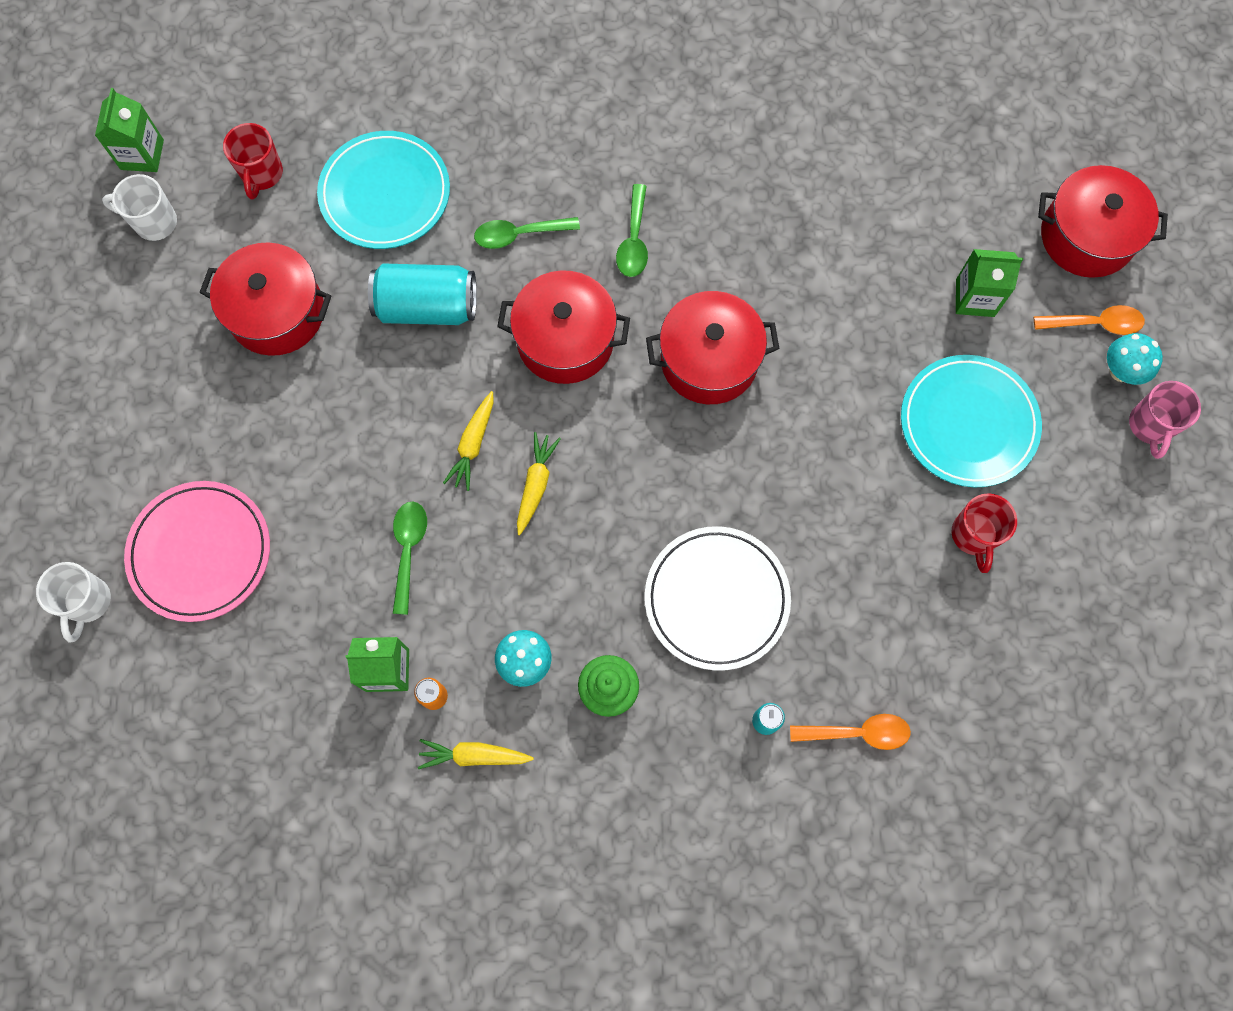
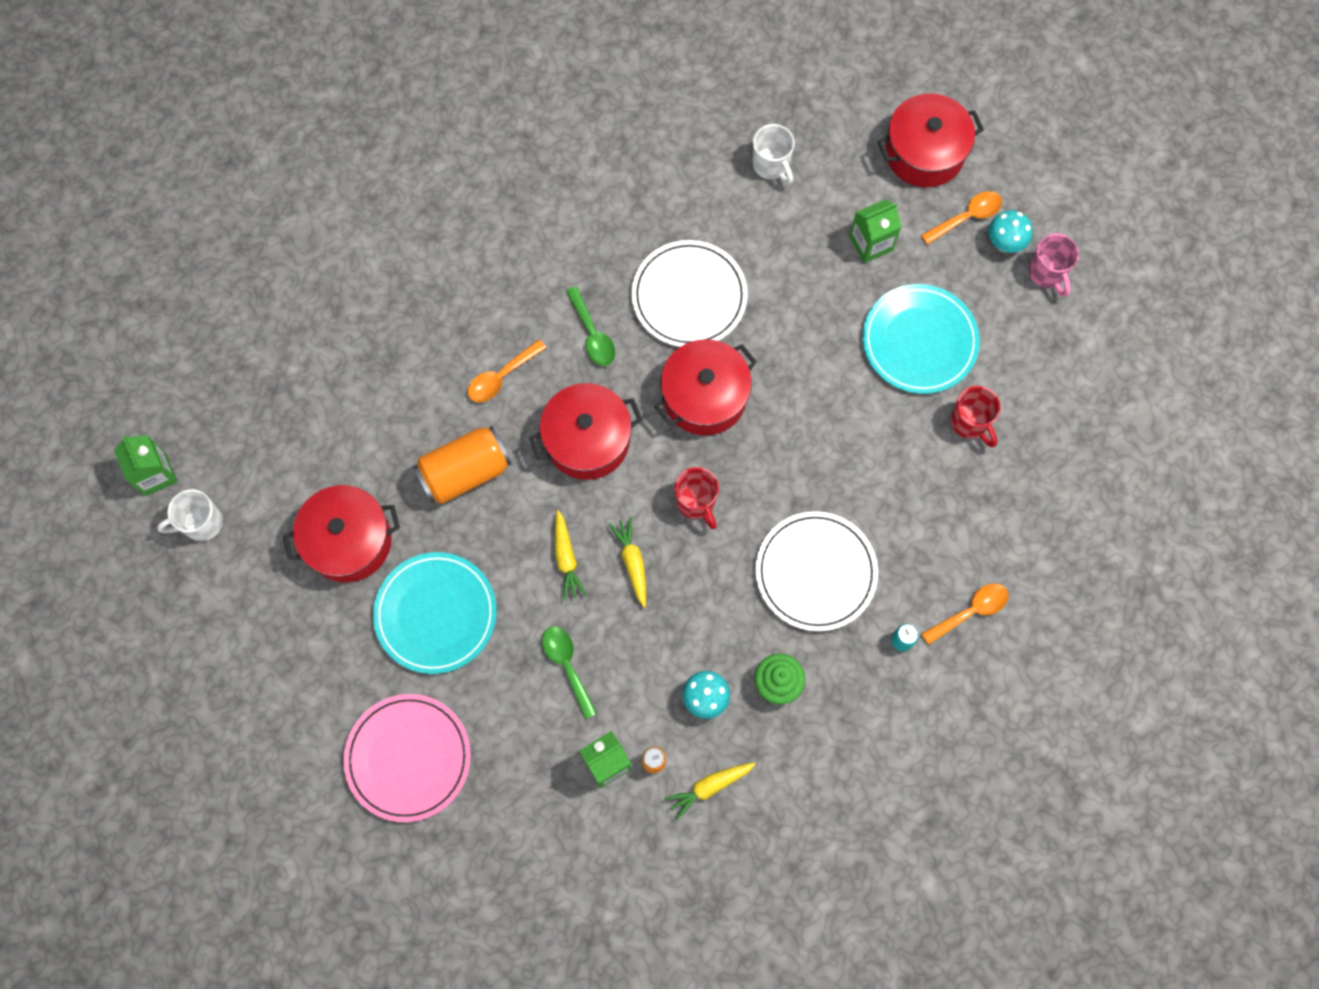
camera: 30 degrees left, 0 degrees up
(88, 602) = (344, 845): white mug -> white mug (771, 165)
(262, 174) = (265, 438): red mug -> red mug (696, 502)
(385, 193) = (375, 400): turquoise plate -> turquoise plate (436, 614)
(427, 307) = (465, 472): turquoise can -> orange can
(519, 235) = (501, 377): green spoon -> orange spoon
(753, 254) = (689, 296): none -> white plate

